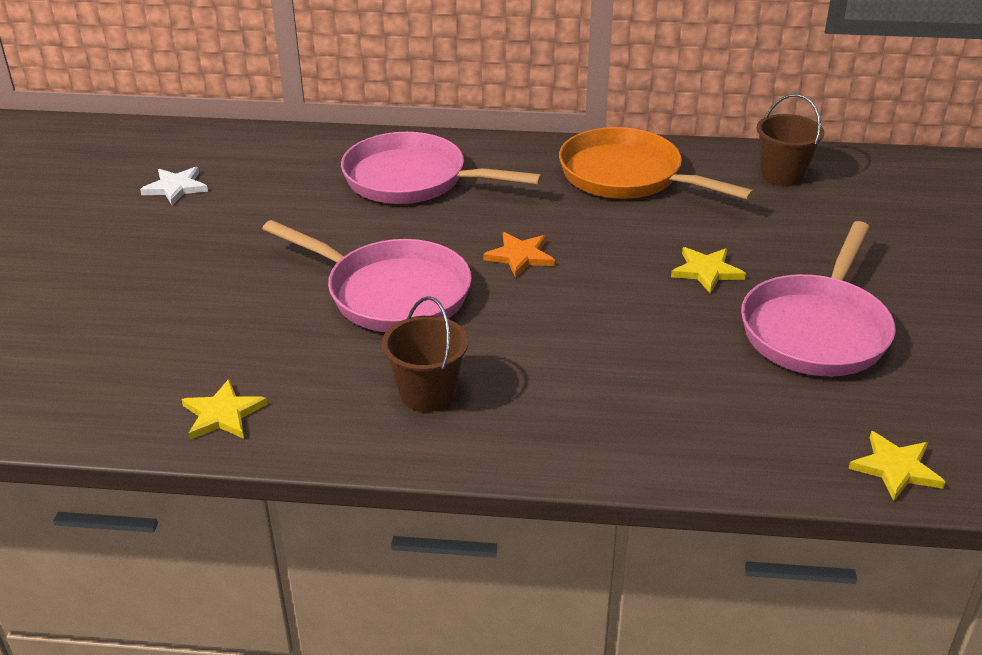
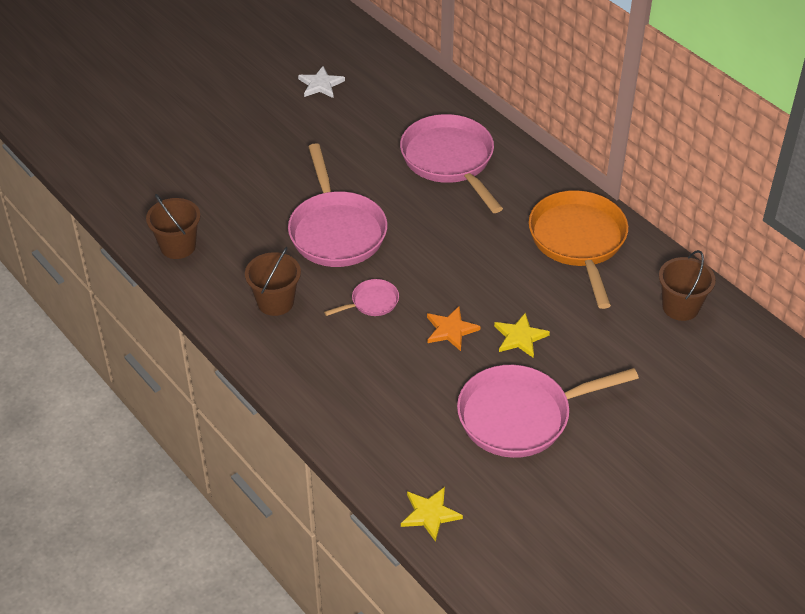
camera: 45 degrees right, 10 degrees up
(222, 414) = (178, 246): yellow star -> brown bucket
(520, 256) = (433, 254): orange star -> orange star (450, 330)
(529, 329) = (372, 302): none -> pink pan

